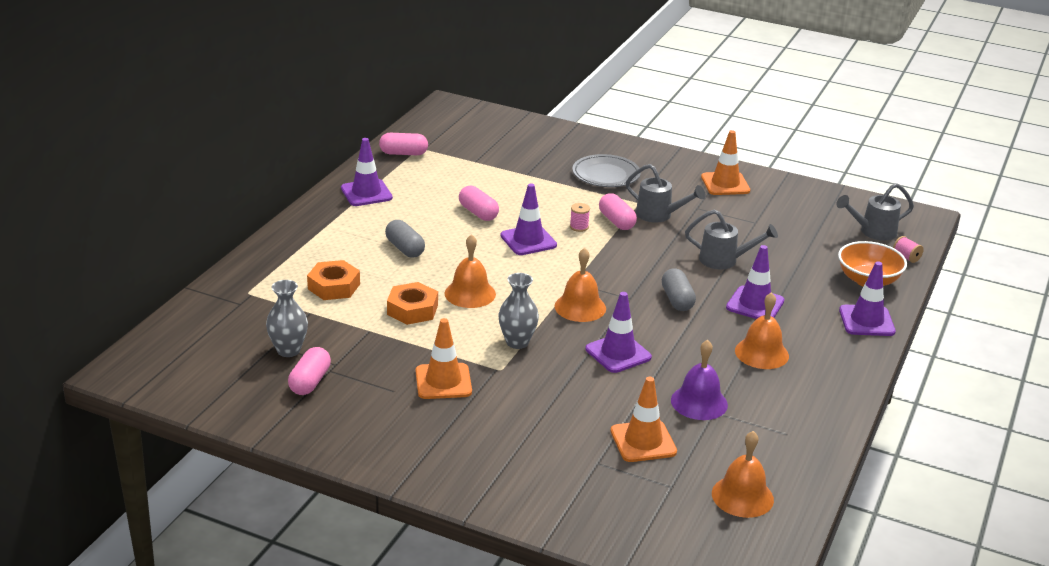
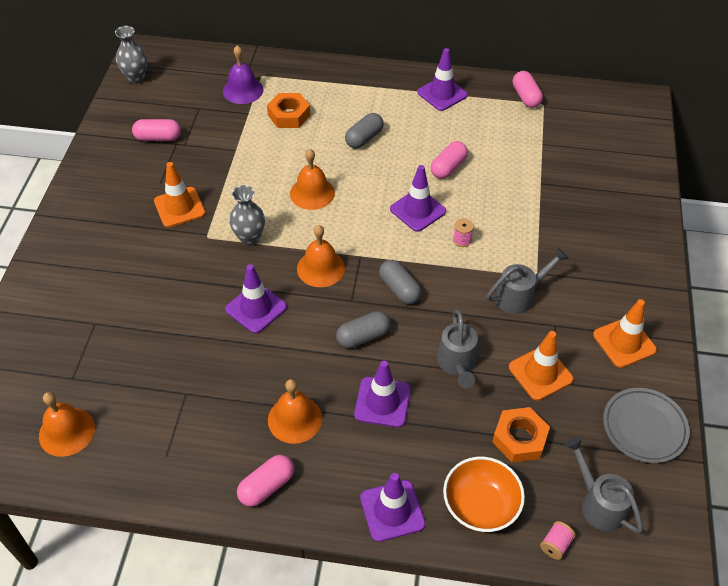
camera: 75 degrees right, 20 degrees up
(288, 350) = (194, 116): grey vase -> grey vase (136, 78)
(412, 309) = (274, 165): orange nut -> orange nut (519, 438)
(606, 175) = (578, 240): grey plate -> grey plate (644, 427)
(616, 221) = (488, 265): pink capsule -> pink capsule (266, 486)
(626, 270) = (399, 289): none -> grey capsule
(643, 441) = (129, 348): orange traffic cone -> orange traffic cone (540, 373)
(659, 215) = (519, 296): grey watering can -> grey watering can turned 135 degrees counterclockwise
(699, 402) = (197, 379): purple bell -> purple bell (243, 90)

